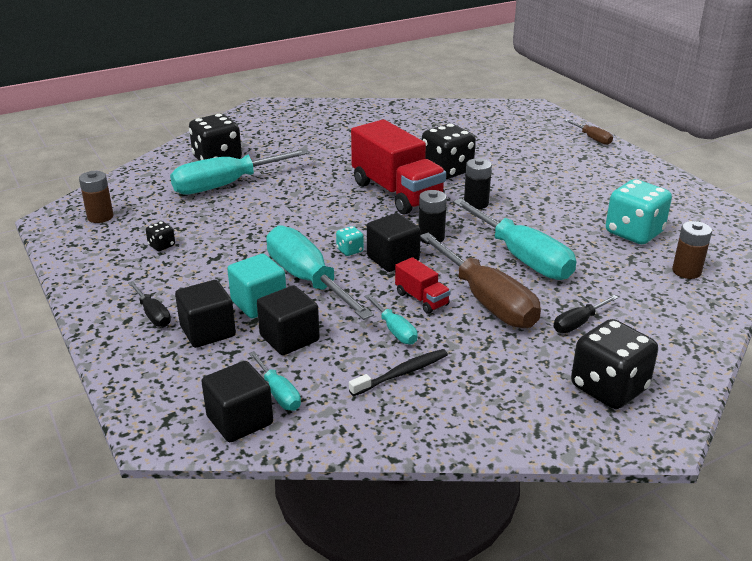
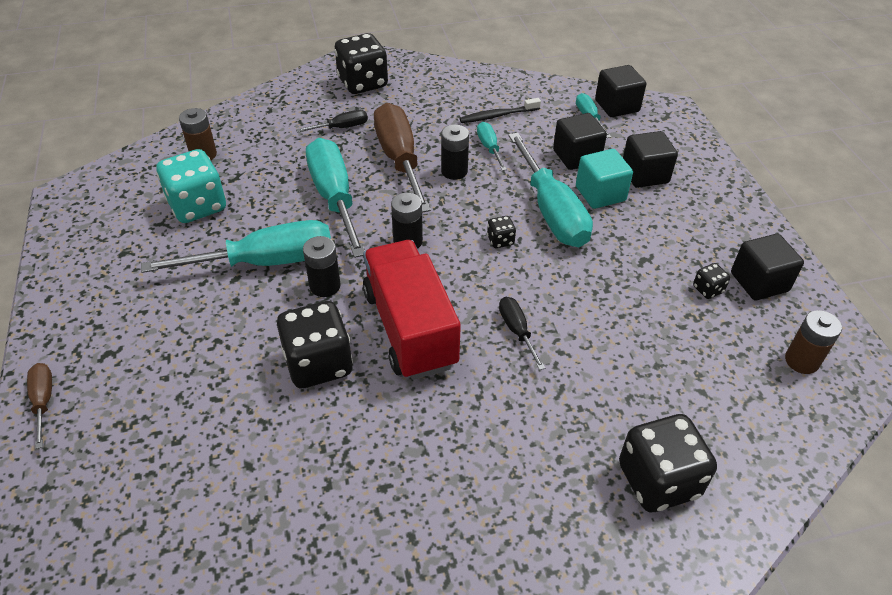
camera: 165 degrees left, 15 degrees up
(153, 314) = (696, 200): black screwdriver -> black screwdriver (517, 331)
(226, 185) = (639, 399): turquoise screwdriver -> turquoise screwdriver (266, 262)
(350, 250) = (500, 240): turquoise dice -> black dice
(393, 259) = (460, 220): black cube -> black cube (759, 282)
(421, 299) = (454, 171): red truck -> black battery

